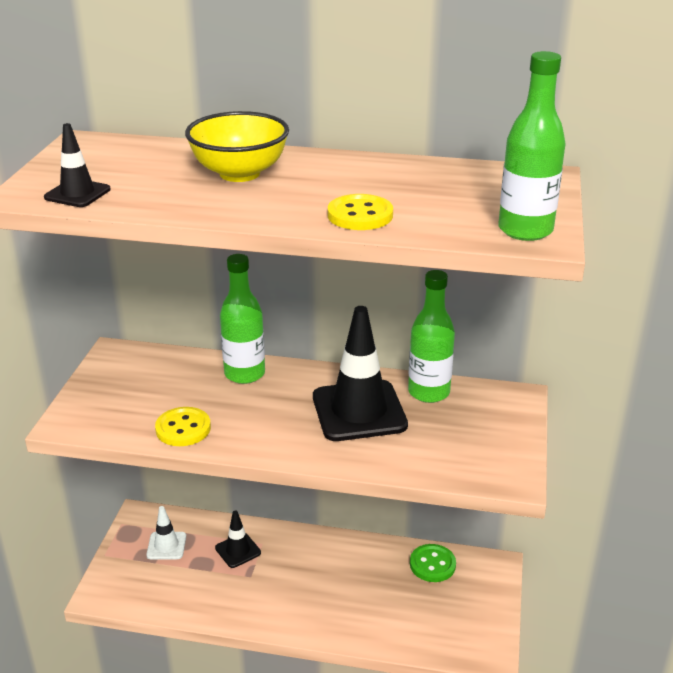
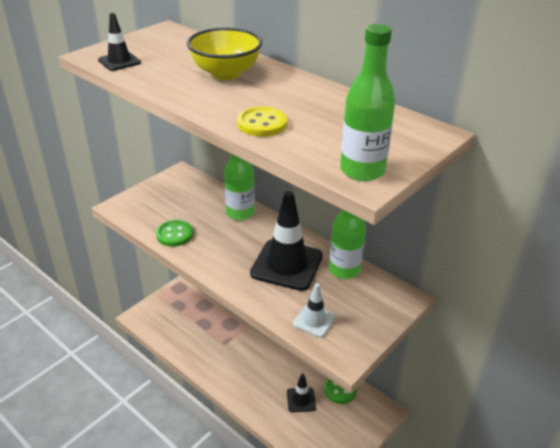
camera: 30 degrees right, 5 degrees up
(166, 546) = (193, 304): white traffic cone -> white traffic cone (314, 321)
(183, 428) = (174, 234): yellow button -> green button
(238, 550) = (229, 325): black traffic cone -> black traffic cone (301, 400)

